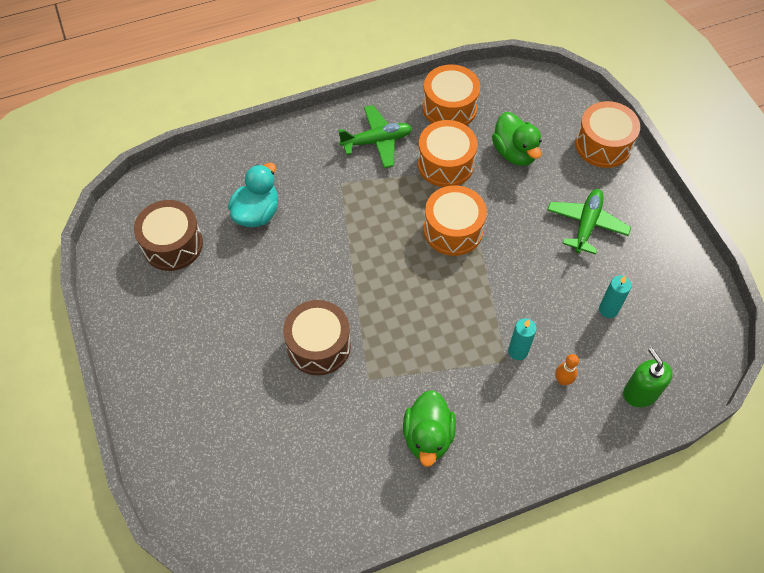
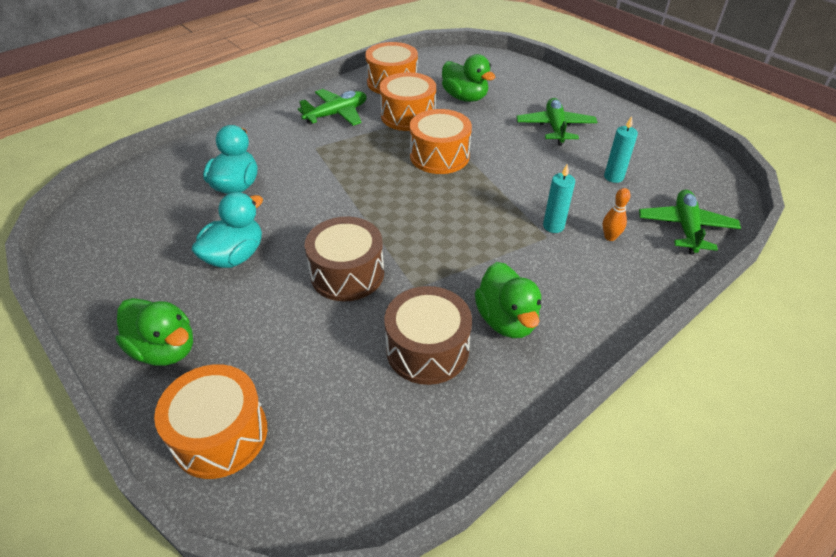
camera: 20 degrees left, 15 degrees down
(161, 374) = (165, 349): none -> green duck
(172, 244) = (148, 230): brown drum -> brown drum (427, 349)
(234, 296) = (235, 256): none -> turquoise duck
(603, 145) = (535, 79): orange drum -> orange drum (220, 434)
(640, 393) = (686, 228): green soap dispenser -> green plane

